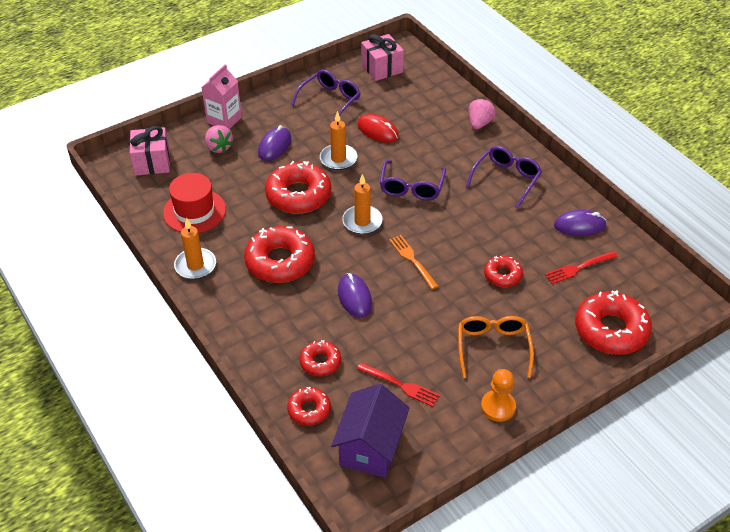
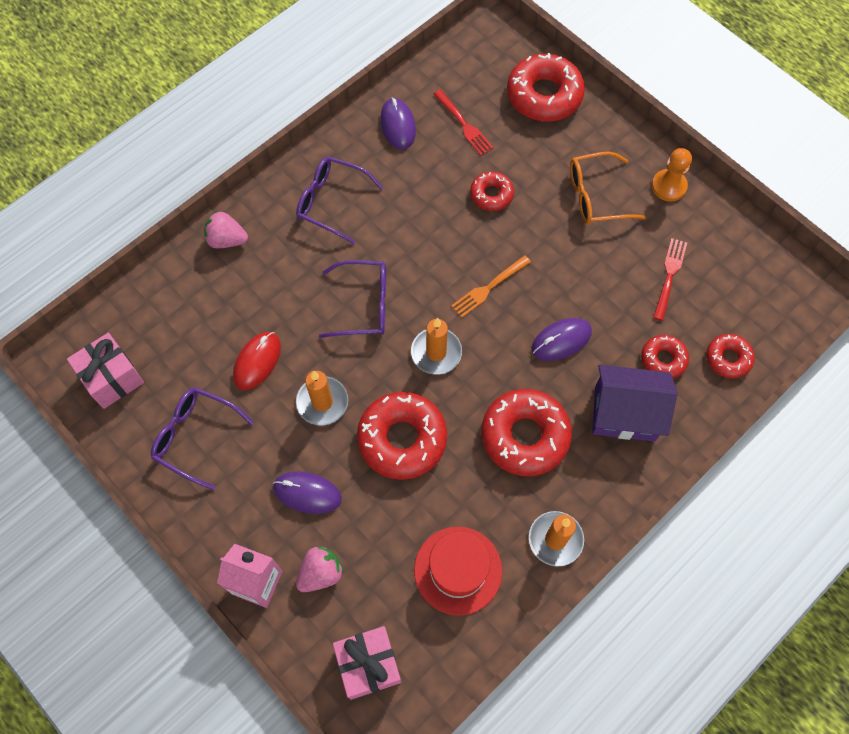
camera: 100 degrees left, 20 degrees up
(370, 447) = (753, 292): purple house -> purple house (624, 413)

